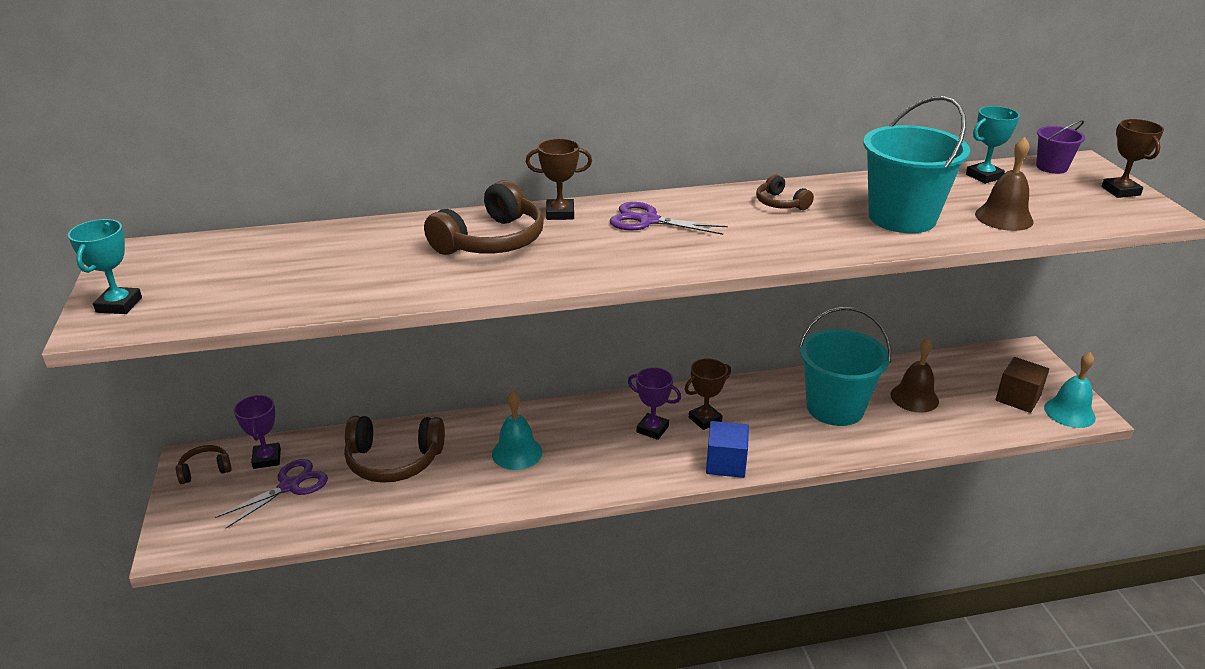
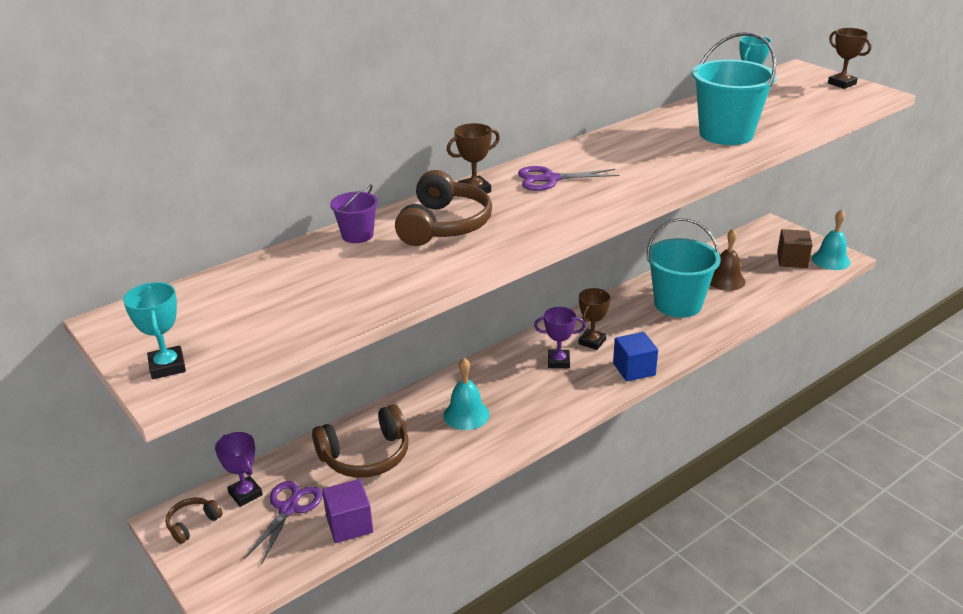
camera: 25 degrees left, 0 degrees up
(326, 521) = (349, 524): none -> purple cube
(781, 203) = (632, 143): brown headphones -> none
(1004, 217) = (790, 118): brown bell -> none
(1051, 167) = (784, 76): purple bucket -> purple bucket (357, 235)

